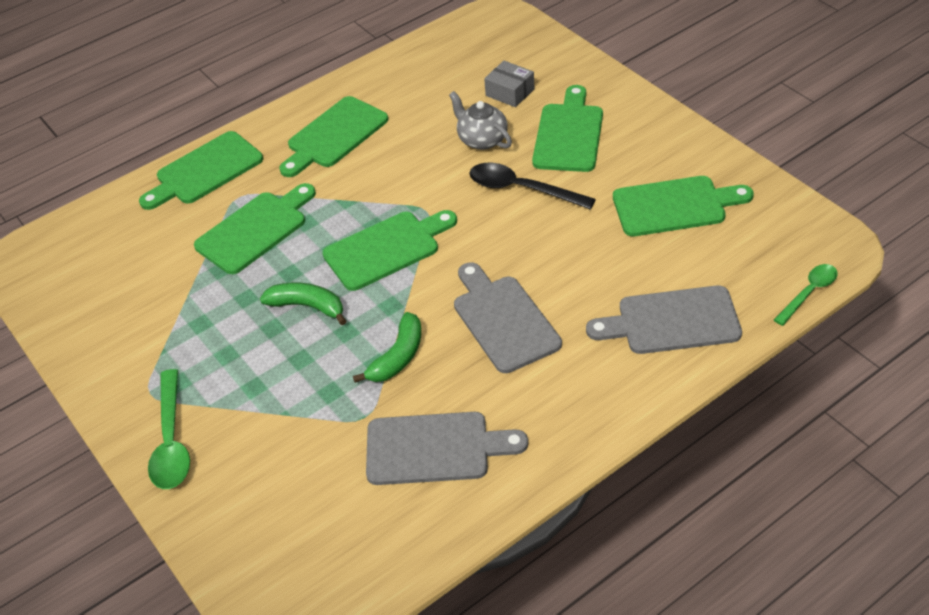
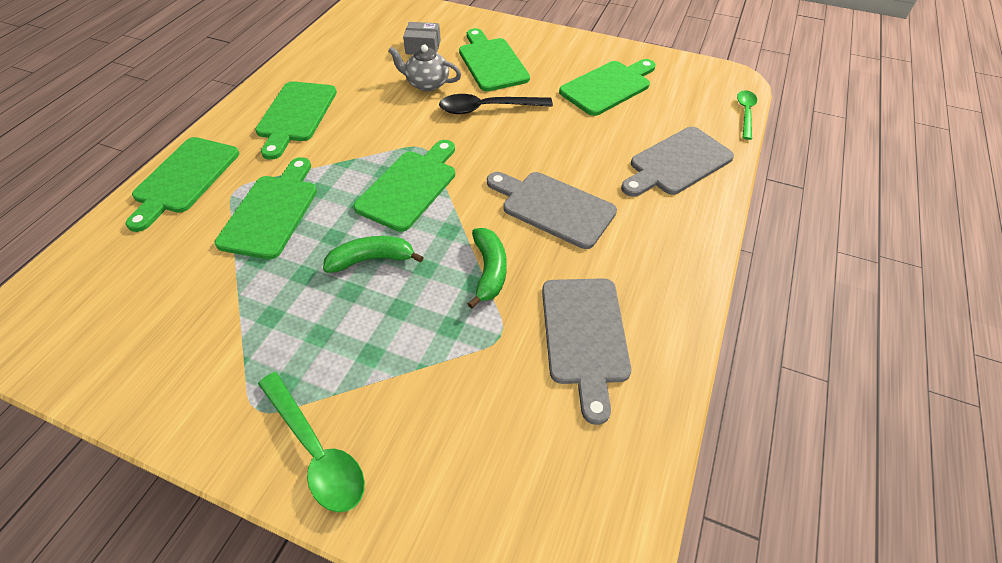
camera: 35 degrees left, 5 degrees up
(435, 448) = (585, 336): grey cutting board -> grey cutting board turned 120 degrees clockwise

